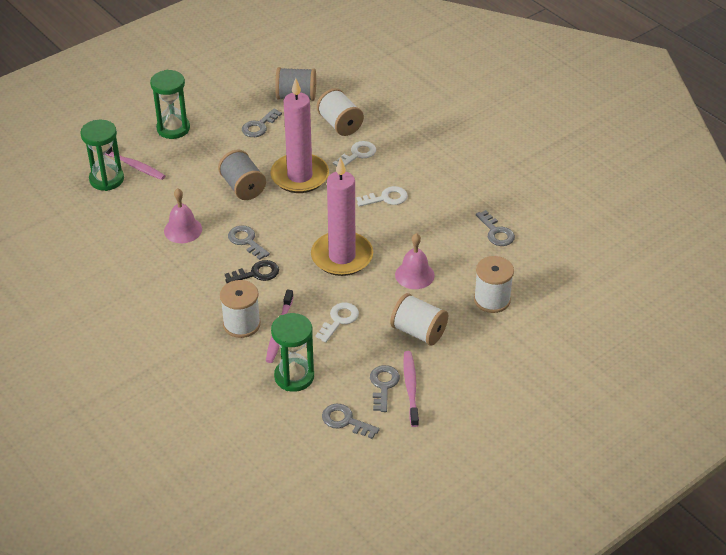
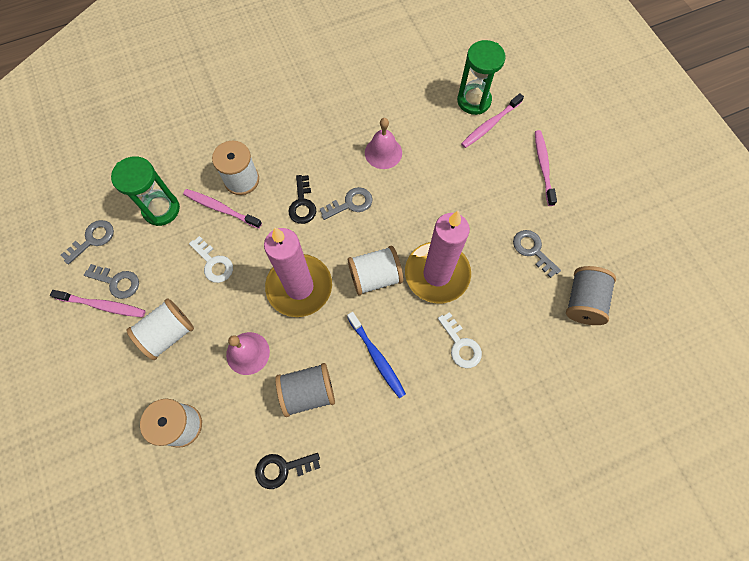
camera: 105 degrees right, 25 degrees up
(173, 128) = (543, 167): green hourglass -> pink toothbrush
(243, 187) = (432, 215): grey spool -> grey spool (308, 392)
(340, 124) = (520, 339): white spool -> white spool (375, 277)
(386, 198) = (376, 357): white key -> blue toothbrush
(496, 232) = (282, 469): grey key -> black key

